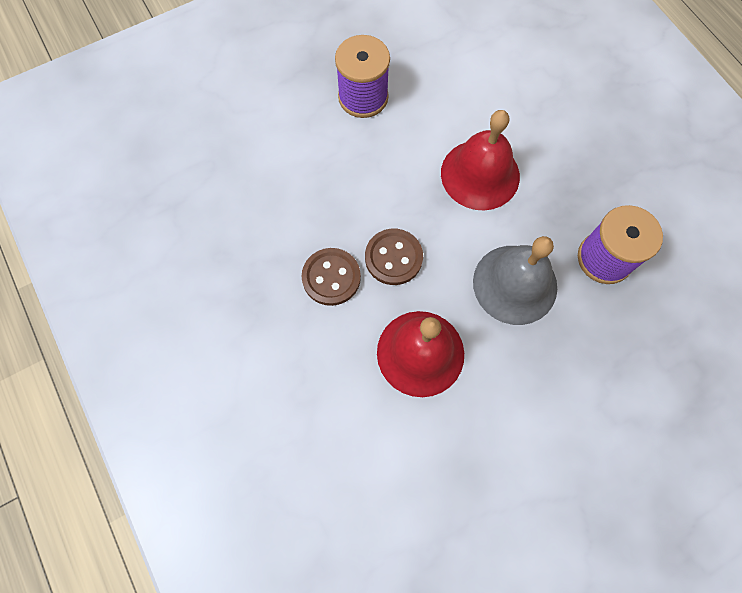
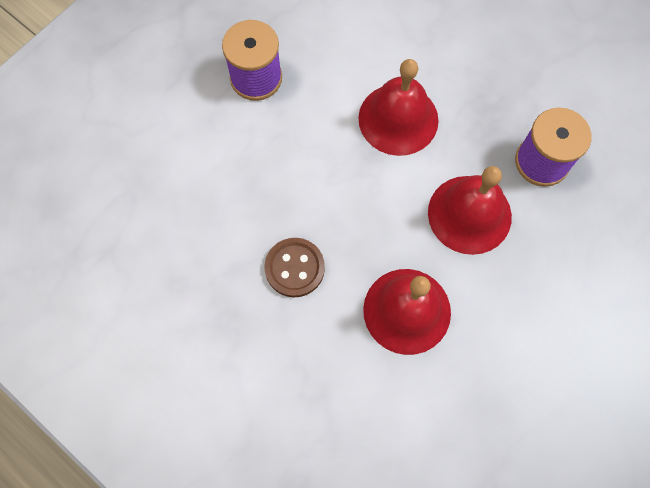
camera: 20 degrees left, 0 degrees up
(393, 258) = (347, 228): brown button -> none
(515, 284) = (469, 214): grey bell -> red bell

